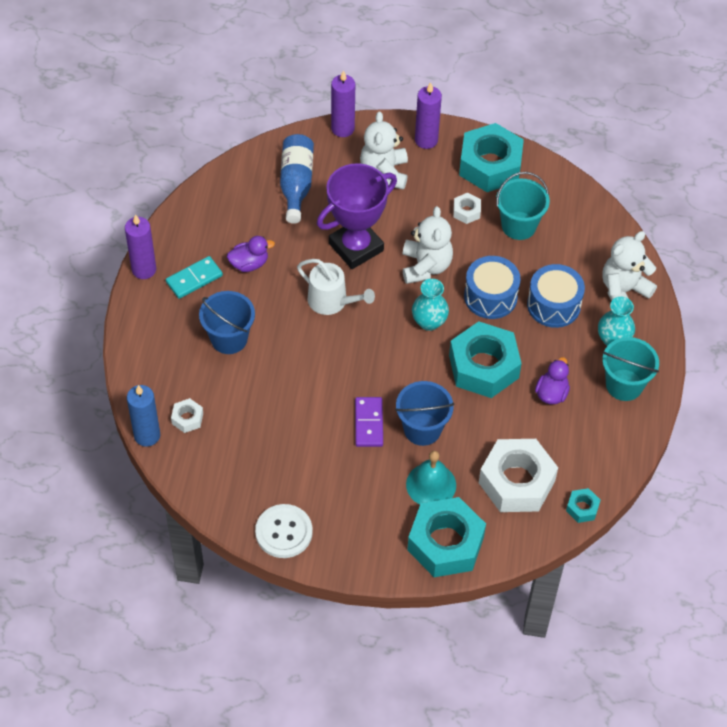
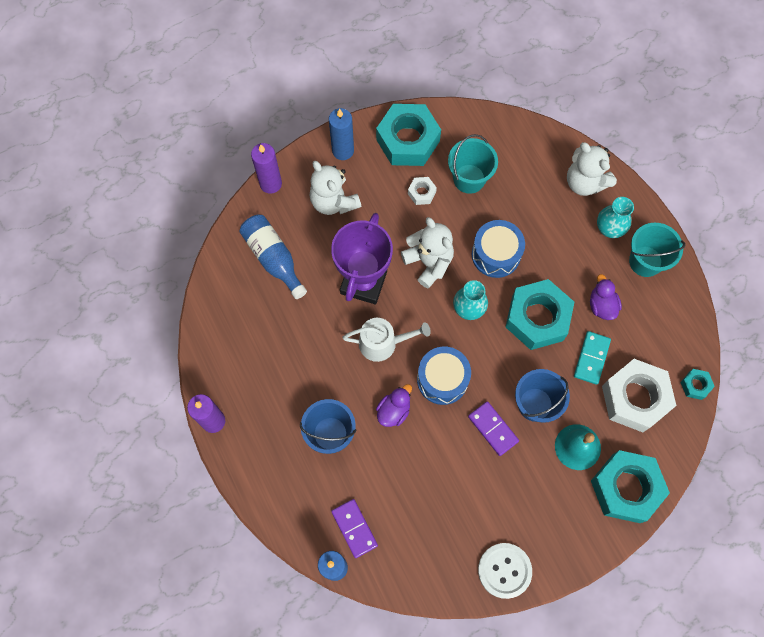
camera: 35 degrees left, 15 degrees up
(187, 418) = (354, 528): white nut -> purple domino
(194, 279) = (260, 400): turquoise domino -> turquoise domino (591, 358)
(249, 264) = (293, 356): purple duck -> purple duck (394, 410)
(426, 140) = (343, 150): purple candle -> blue candle
(553, 305) = (546, 229): blue drum -> blue drum (442, 379)
(623, 291) = (585, 182): white teddy bear -> white teddy bear turned 60 degrees counterclockwise

